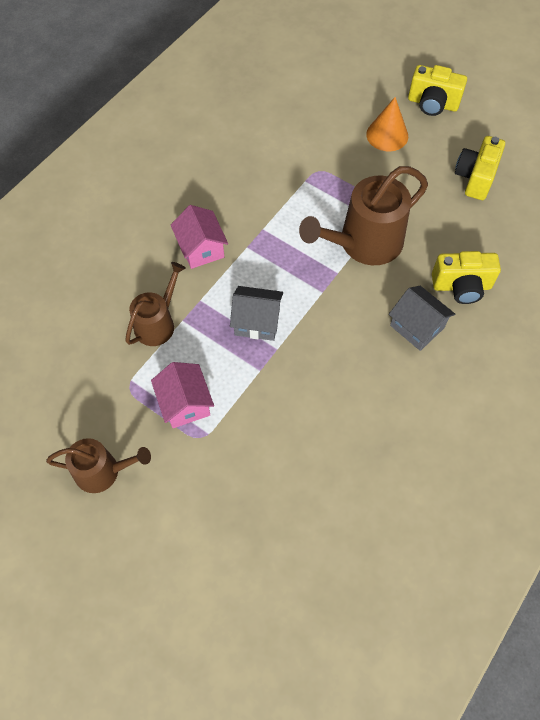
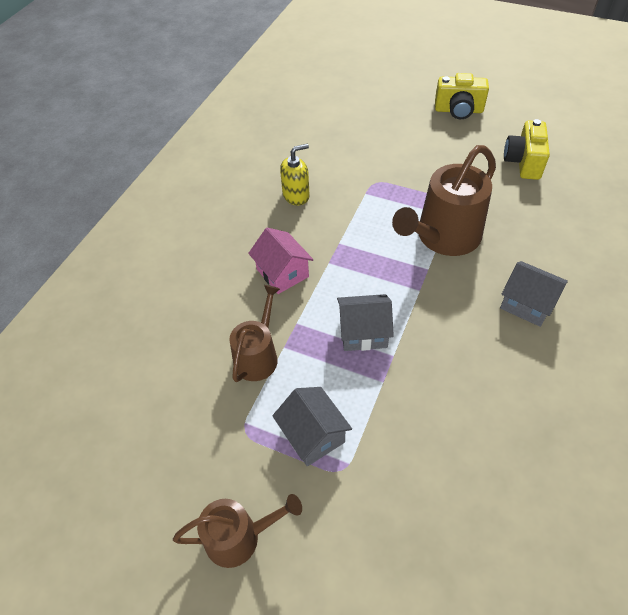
camera: 10 degrees left, 10 degrees down
(185, 403) = (313, 435): pink house -> grey house
(237, 170) = (296, 195): none -> yellow soap dispenser
(387, 135) = (428, 142): orange cone -> none
(461, 286) = (553, 258): yellow camera -> none

